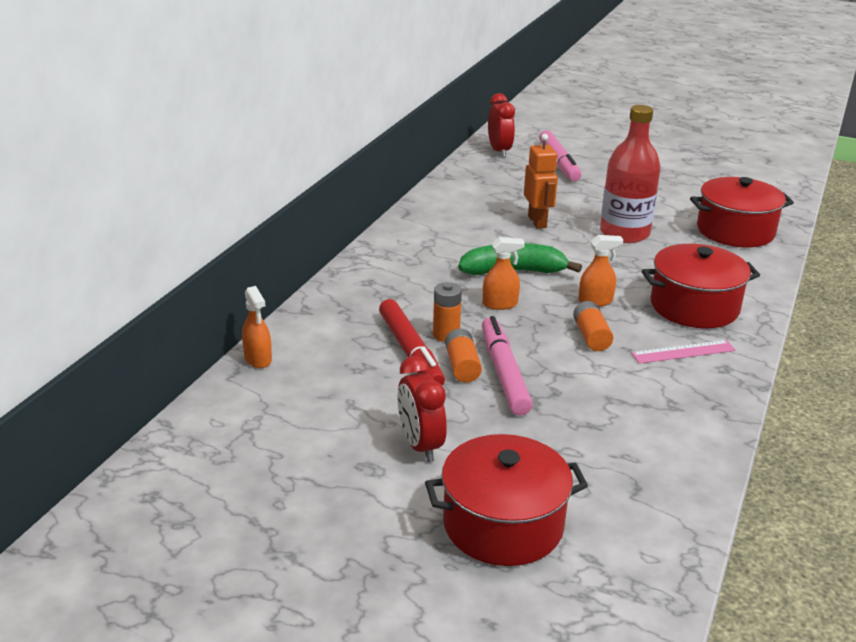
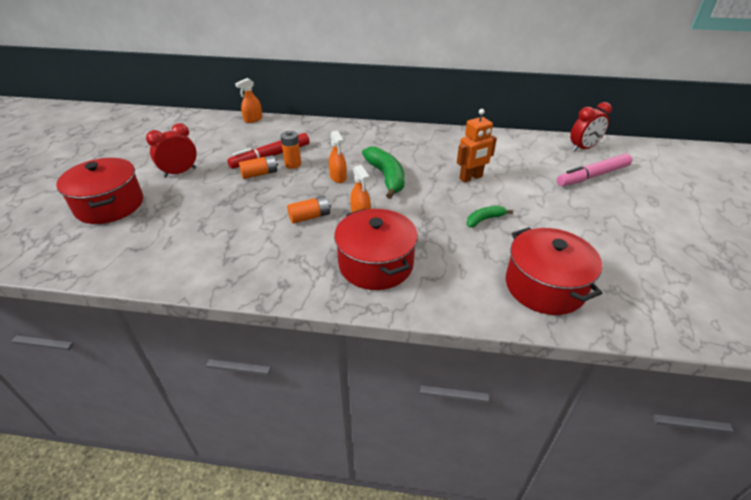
camera: 75 degrees right, 10 degrees up
(503, 373) = (255, 188): pink marker -> none
(624, 233) = (484, 219): red bottle -> green banana
(683, 352) = (301, 261): pink ruler -> none

